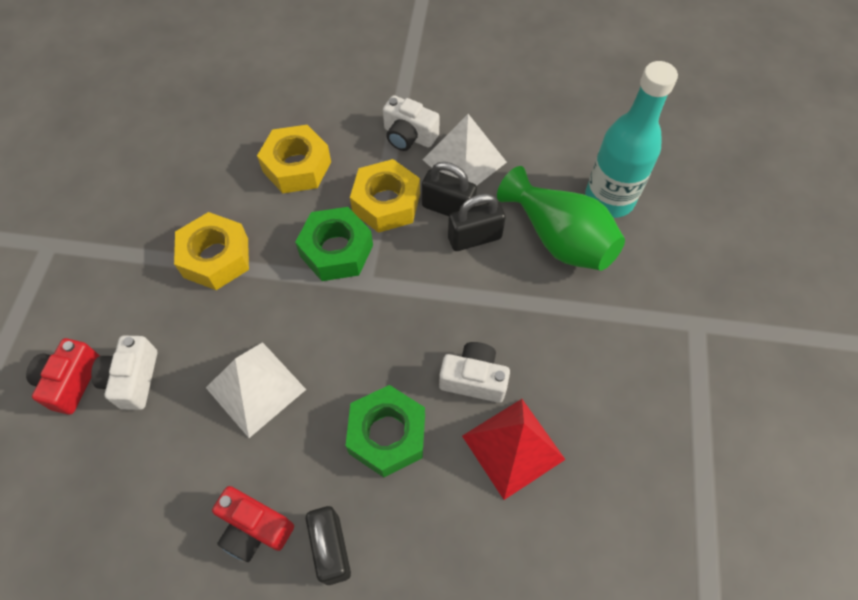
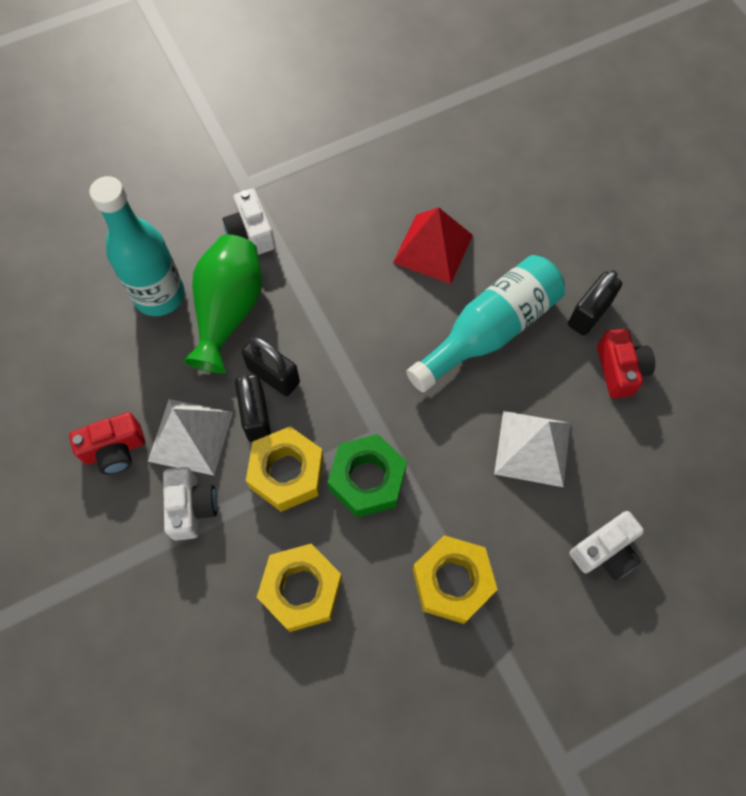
camera: 125 degrees left, 5 degrees up
(71, 381) = (649, 602): red camera -> red camera (115, 450)
(387, 435) = (489, 331): green nut -> turquoise bottle
(474, 379) = (402, 301): white camera -> white camera (251, 233)

